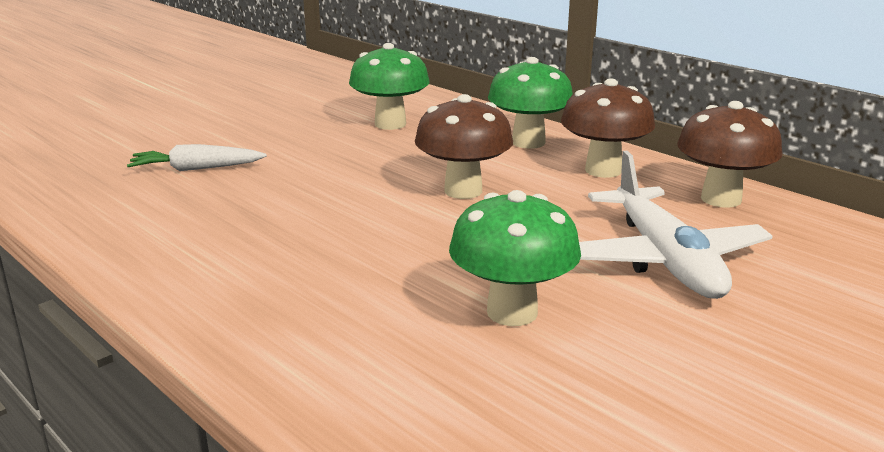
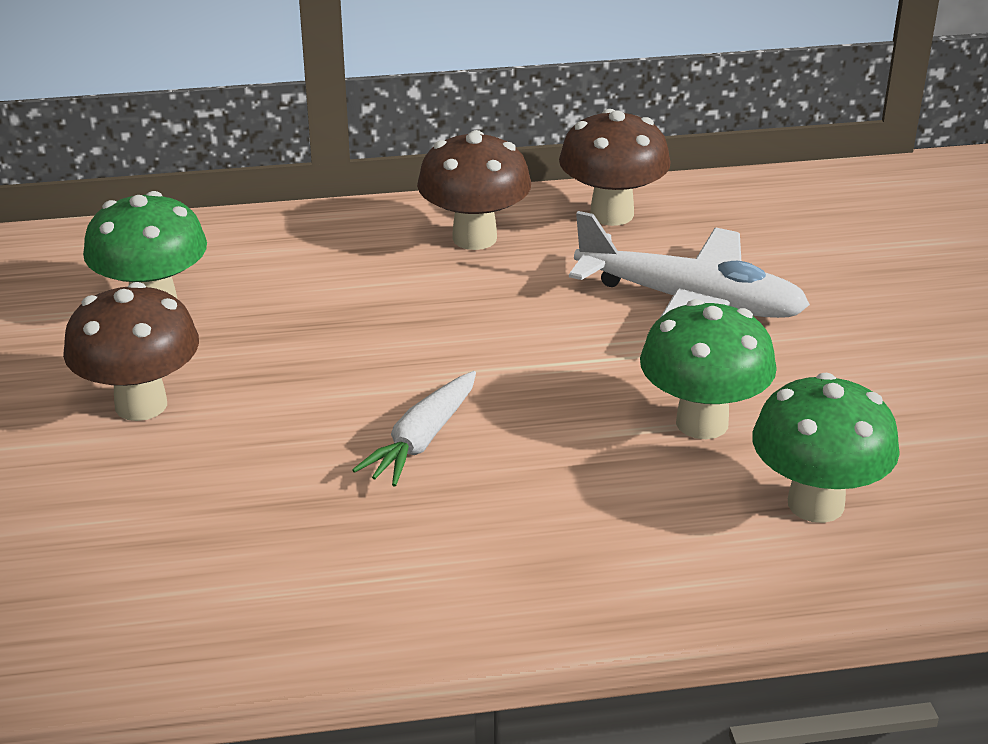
camera: 55 degrees left, 10 degrees up
(196, 169) = (99, 503): white carrot -> white carrot (422, 440)
(463, 191) = (420, 339): brown mushroom -> brown mushroom (141, 405)
(528, 142) = (344, 243): green mushroom -> green mushroom (815, 504)

